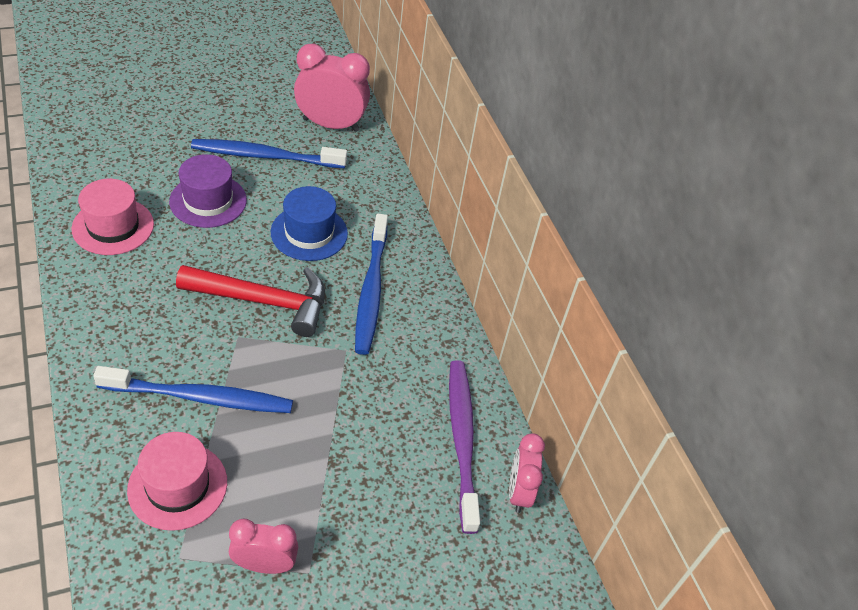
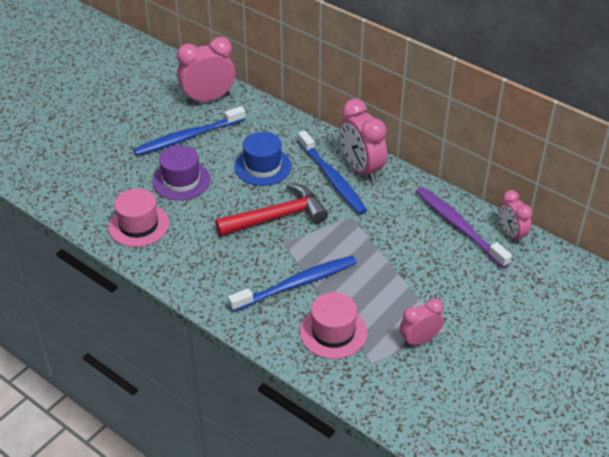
camera: 25 degrees left, 5 degrees down
(416, 297) = (361, 169): none -> pink clock

